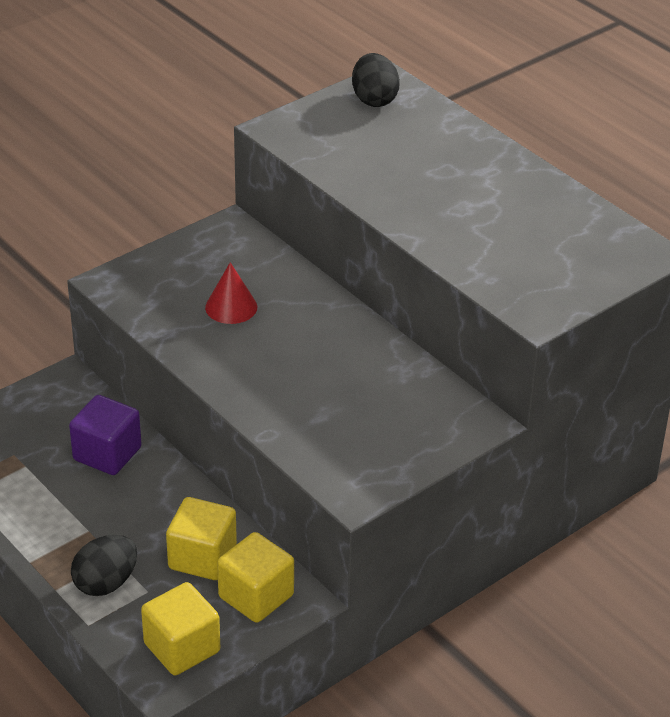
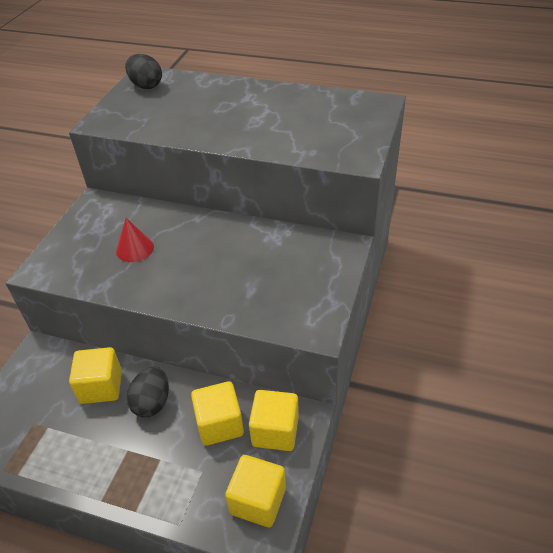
camera: 30 degrees left, 5 degrees up
(106, 583) = (168, 483): black egg -> black egg (152, 402)
(107, 454) = (101, 386): purple cube -> yellow cube

